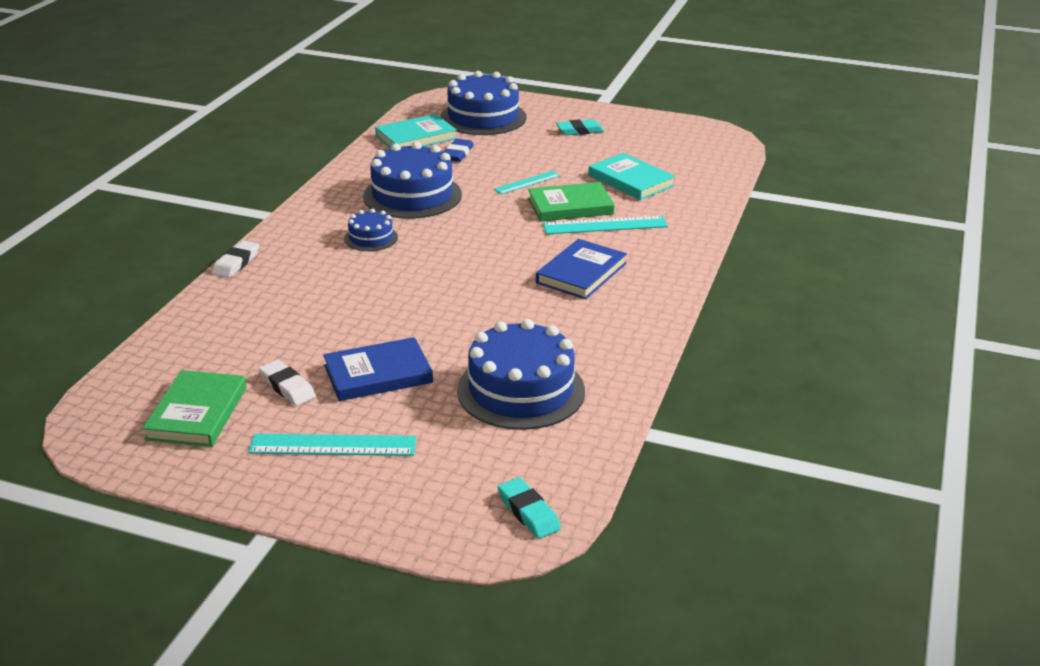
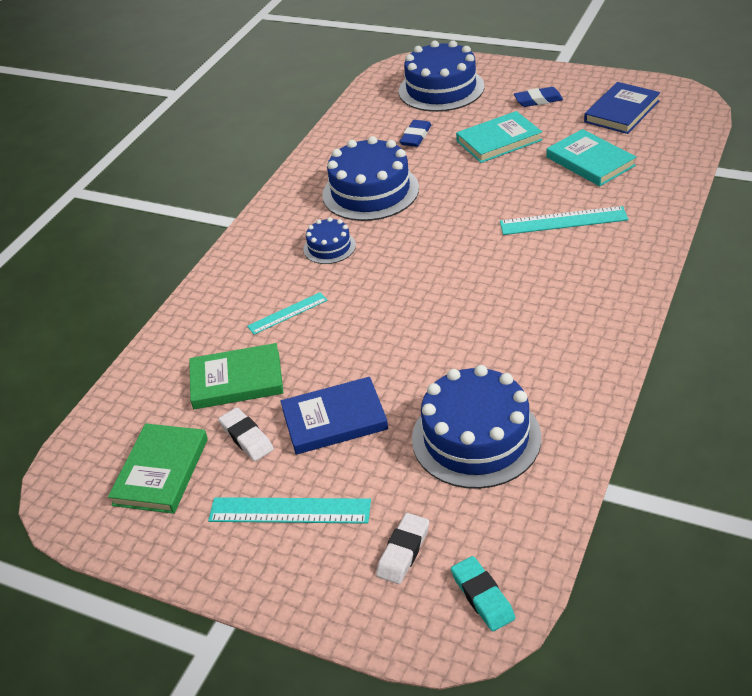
camera: 10 degrees right, 10 degrees up
(236, 263) = (200, 284): white eraser -> white eraser (403, 551)
(416, 137) = (374, 118): turquoise book -> turquoise book (498, 140)
(527, 182) = (484, 169): turquoise ruler -> turquoise ruler (287, 313)
(570, 206) = (528, 198): green book -> green book (237, 380)
(580, 131) = (538, 100): turquoise eraser -> blue eraser
(581, 273) = (538, 284): blue book -> blue book (621, 111)

